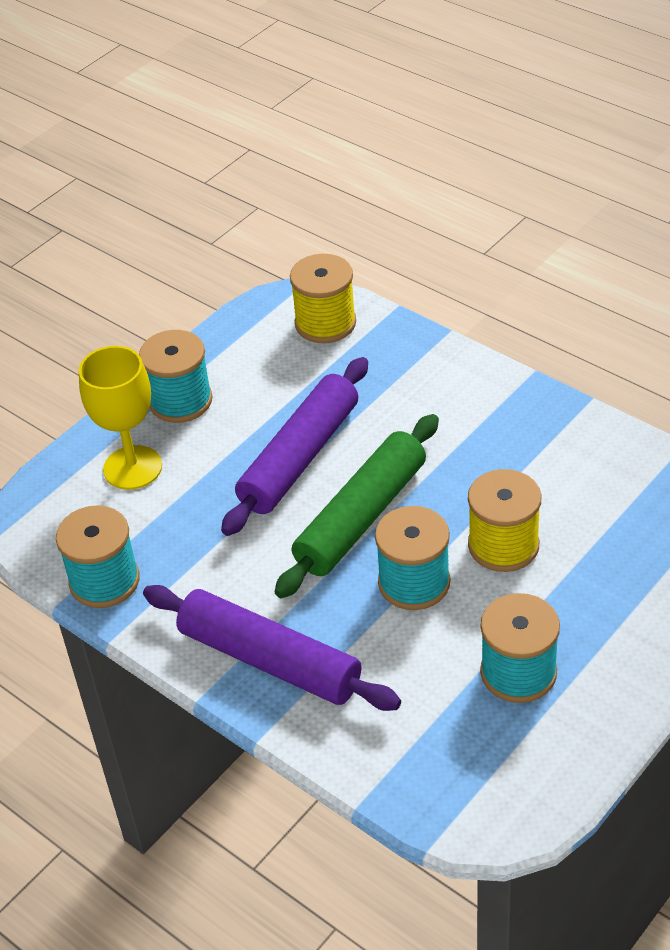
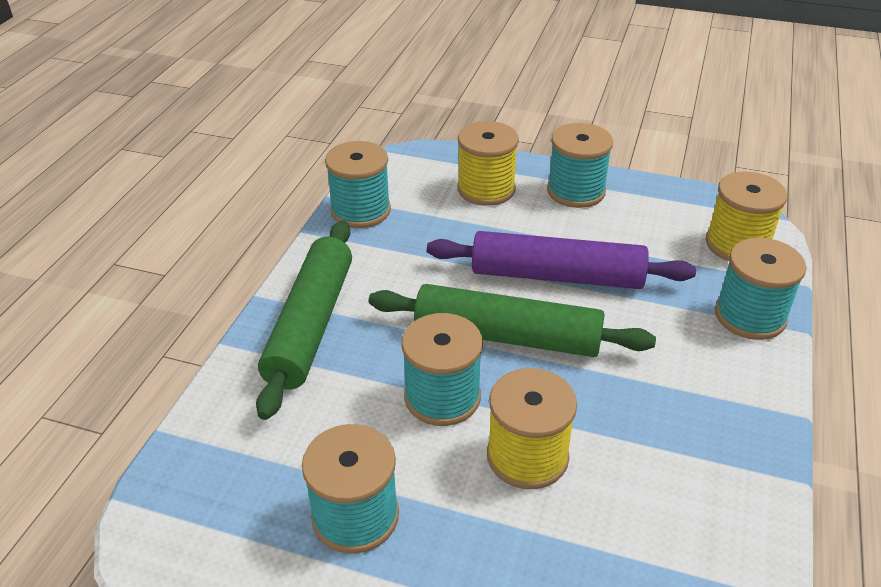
camera: 65 degrees right, 5 degrees down
(132, 468) = (486, 189): yellow goblet -> yellow spool
(269, 660) = (310, 325): purple rolling pin -> green rolling pin
(417, 354) = (750, 316): none -> turquoise spool

